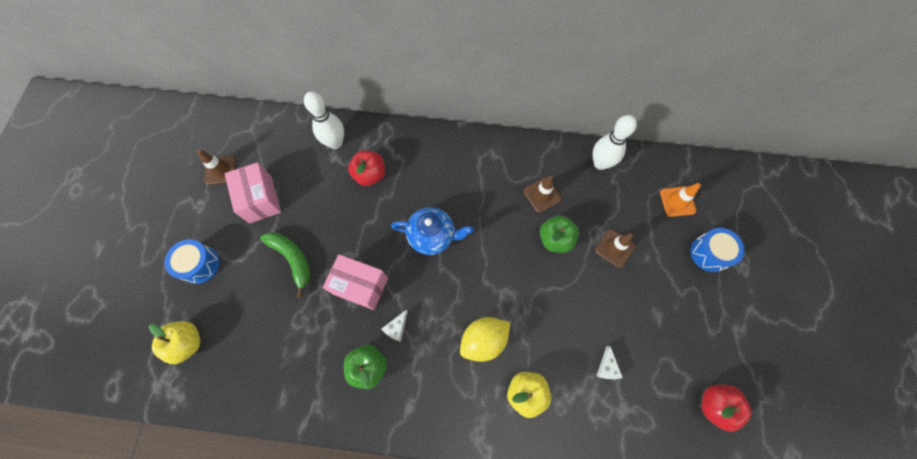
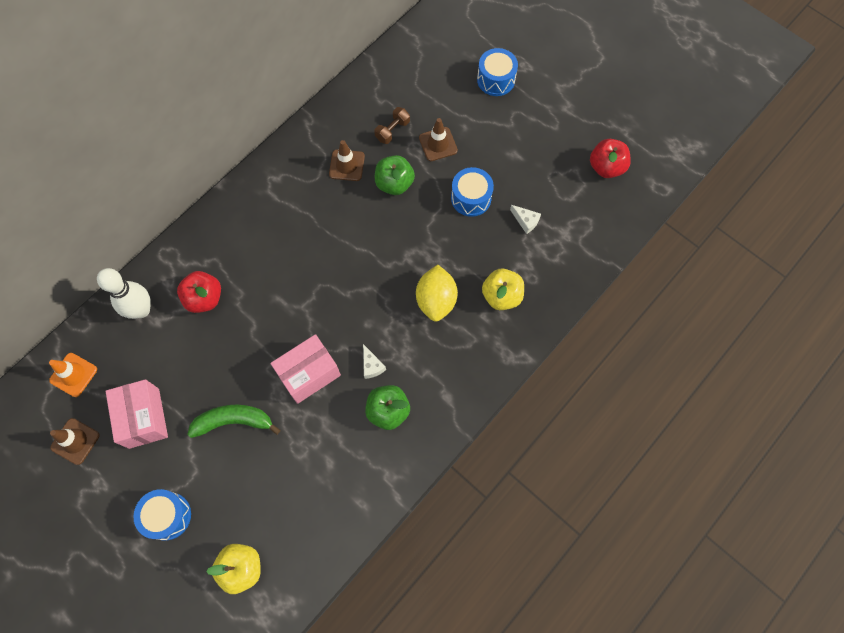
camera: 55 degrees left, 0 degrees up
(260, 199) = (144, 418): pink box -> pink box turned 60 degrees clockwise
(432, 236) = (311, 281): blue teapot -> none
(590, 306) = (471, 198): none -> blue drum
(597, 206) = (392, 130): none -> brown dumbbell
(600, 163) = (356, 99): white bowling pin -> none
(677, 201) = (436, 68): orange traffic cone -> orange traffic cone (73, 375)

